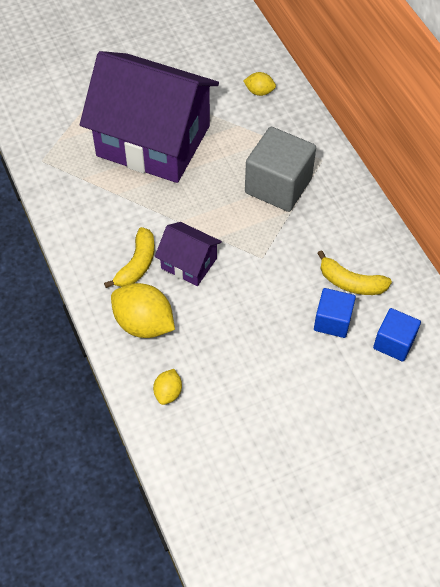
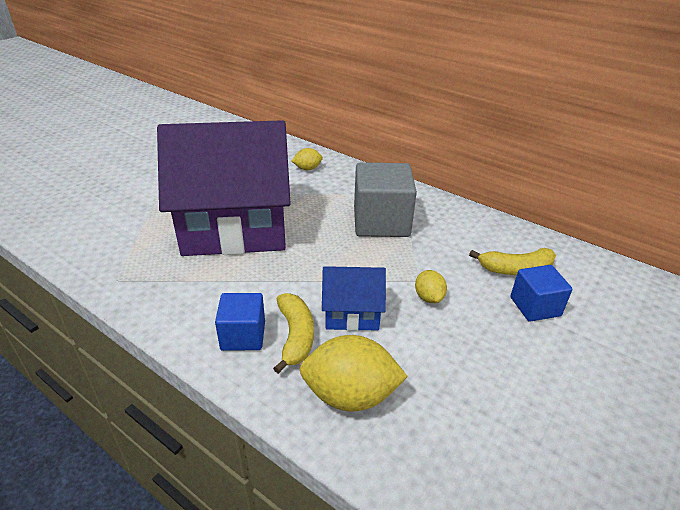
camera: 30 degrees left, 20 degrees down
(168, 393) = (445, 465): yellow lemon -> yellow lemon (428, 297)
(189, 263) = (352, 313): purple house -> blue house
(394, 343) = (603, 301): blue cube -> blue cube (243, 335)

